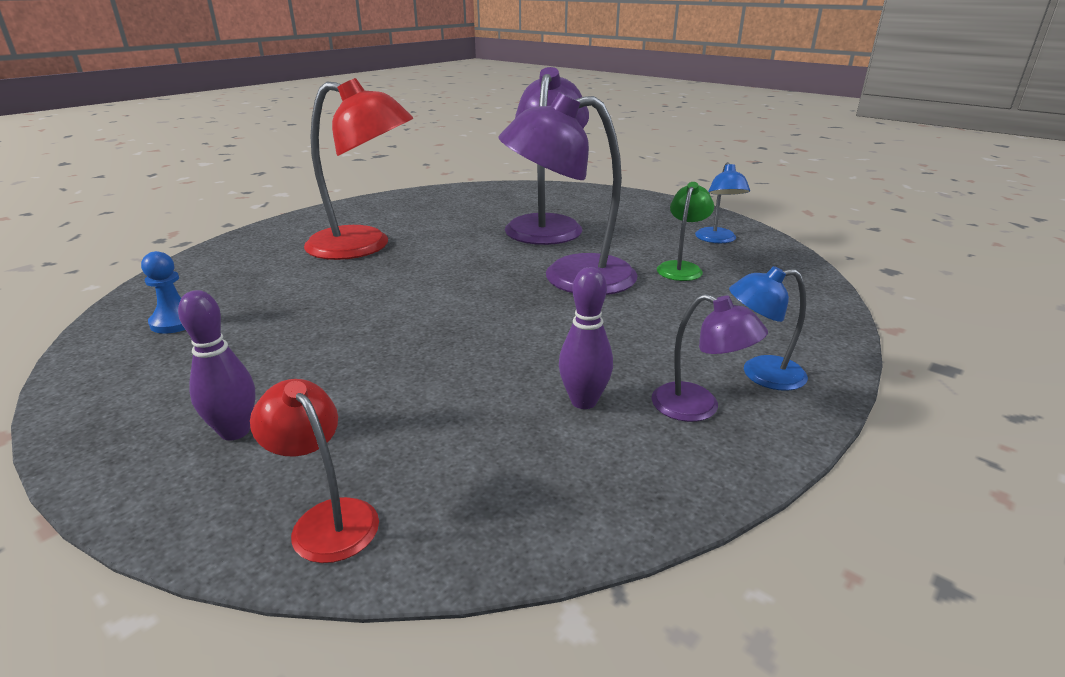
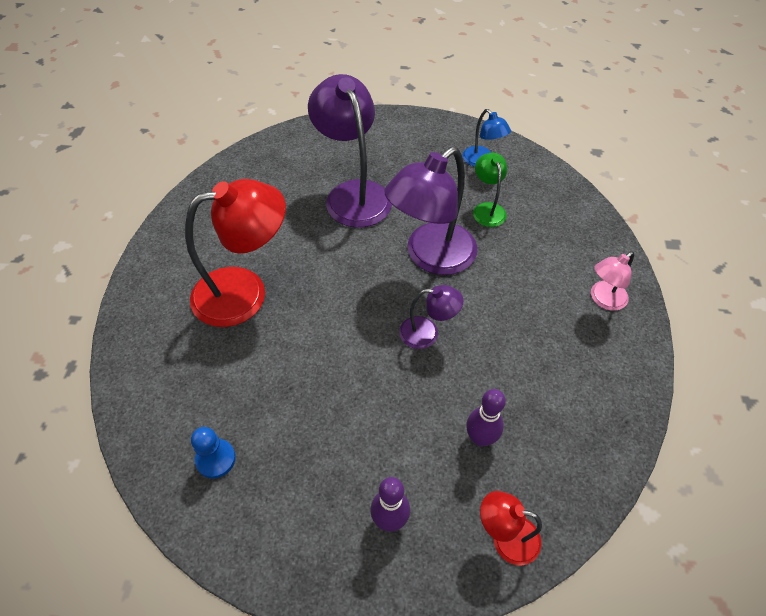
camera: 35 degrees left, 25 degrees up
(583, 401) = (541, 375): purple bowling pin -> purple bowling pin (480, 438)
(698, 408) = (596, 346): purple lamp -> purple lamp (427, 333)
(761, 374) = (603, 300): blue lamp -> pink lamp

